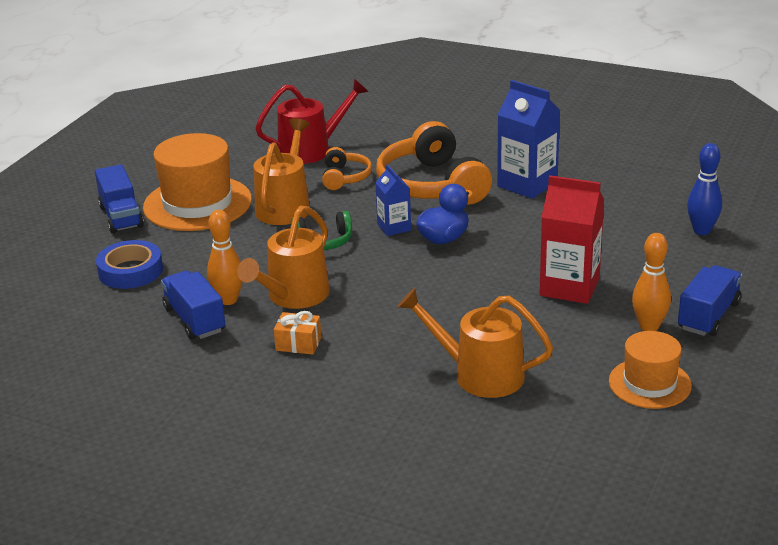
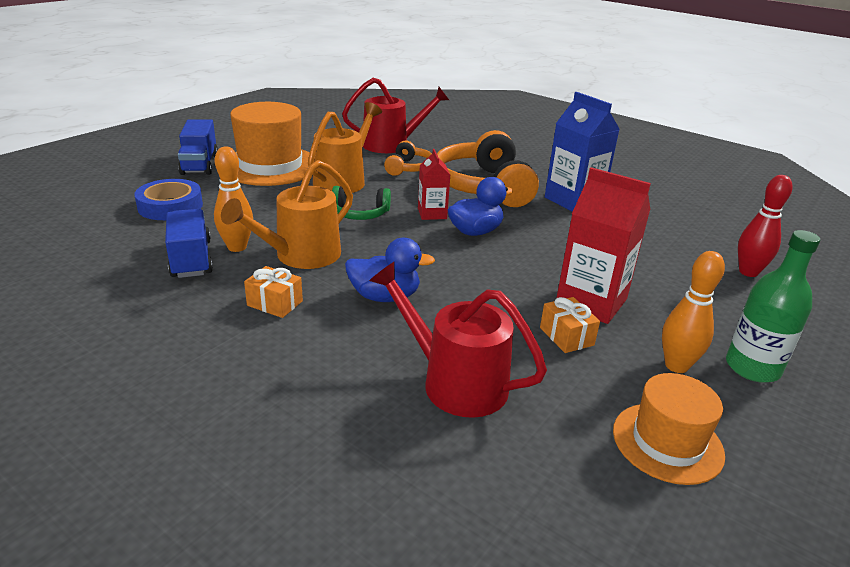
camera: 10 degrees right, 0 degrees up
(390, 318) = (385, 296): none -> blue duck
(394, 227) = (432, 213): blue carton -> red carton
(480, 375) = (455, 382): orange watering can -> red watering can
(556, 321) = (566, 336): none -> orange gift
(701, 230) = (748, 272): blue bowling pin -> red bowling pin
(708, 316) = (752, 367): blue truck -> green bottle

